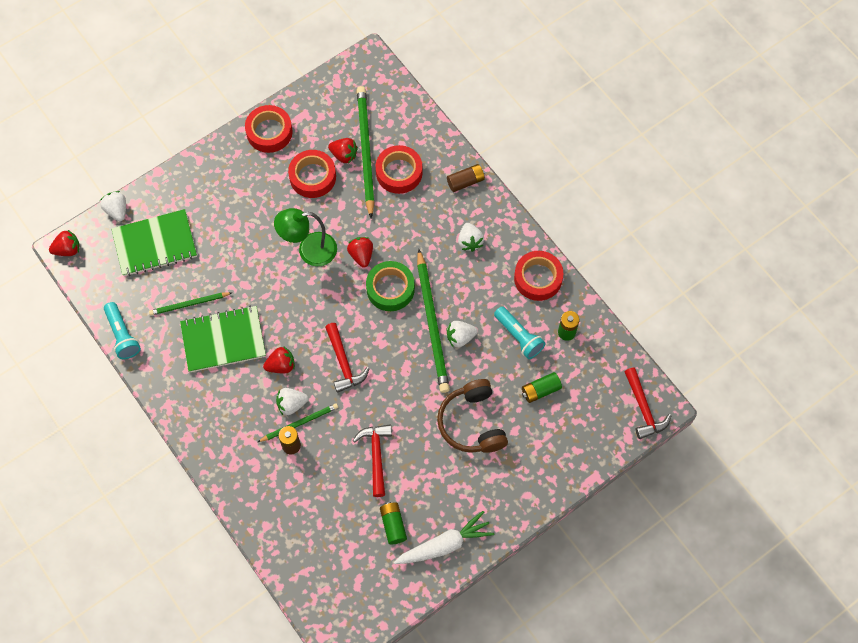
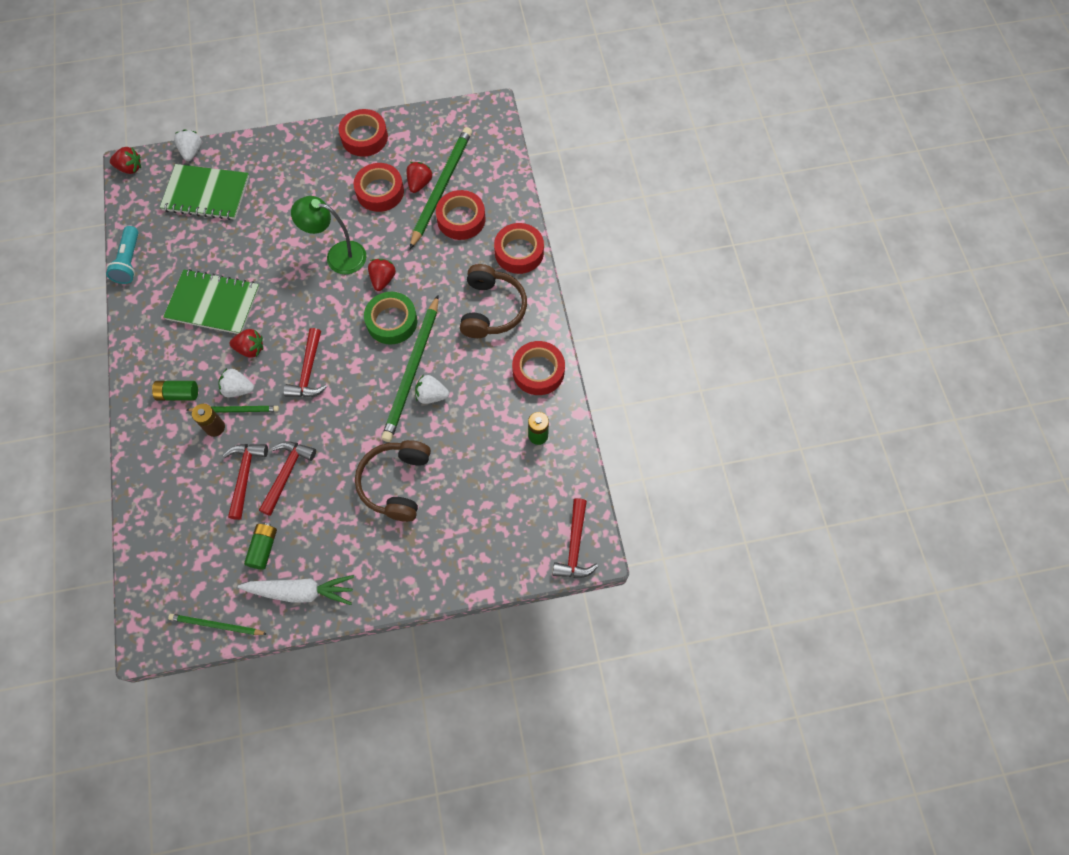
camera: 25 degrees right, 0 degrees up
(189, 304) = (203, 258): green pencil -> green pencil (216, 625)
(342, 474) = (245, 476): none -> red hammer
(344, 155) = (419, 183): red strawberry -> red strawberry turned 120 degrees counterclockwise
(465, 181) = (519, 252): brown battery -> red tape
(470, 241) = (492, 309): white strawberry -> brown headphones
(519, 336) = (488, 419): turquoise flashlight -> none
(540, 390) = (480, 481): green battery -> green battery (178, 394)

